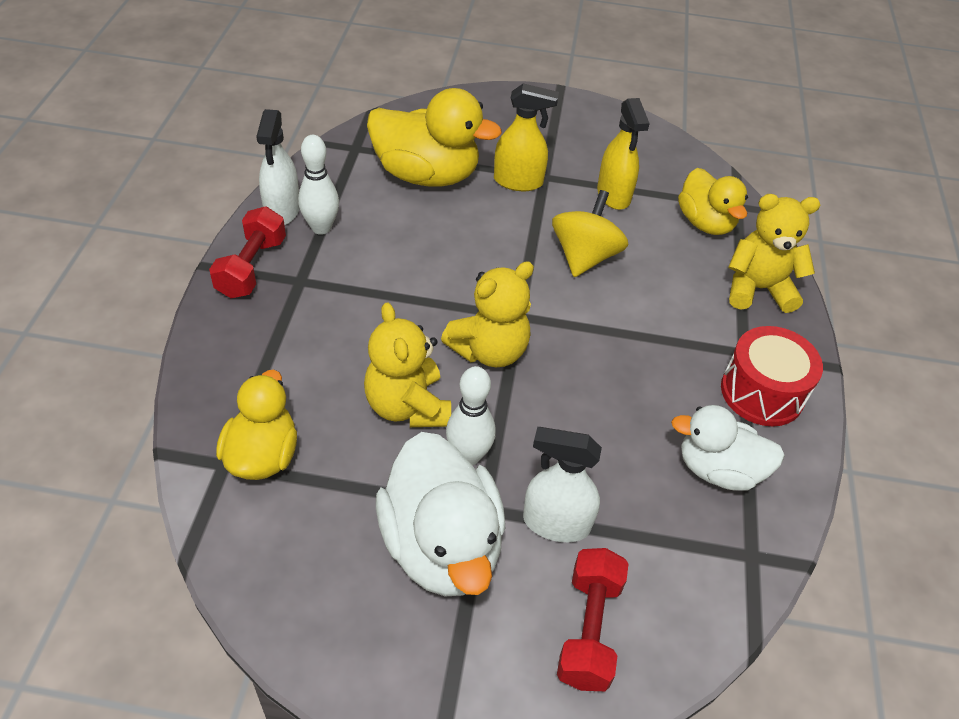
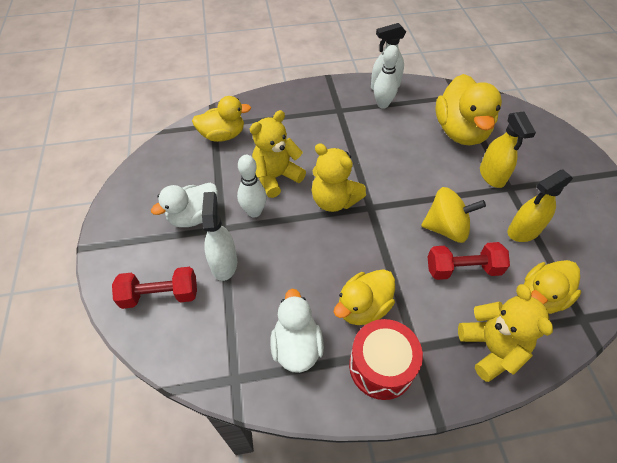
camera: 75 degrees right, 5 degrees up
(252, 267) = (337, 91): red dumbbell -> red dumbbell (463, 269)
(441, 545) = (194, 216): white duck -> white duck, size x0.65
(678, 381) = (363, 307): none -> yellow duck

